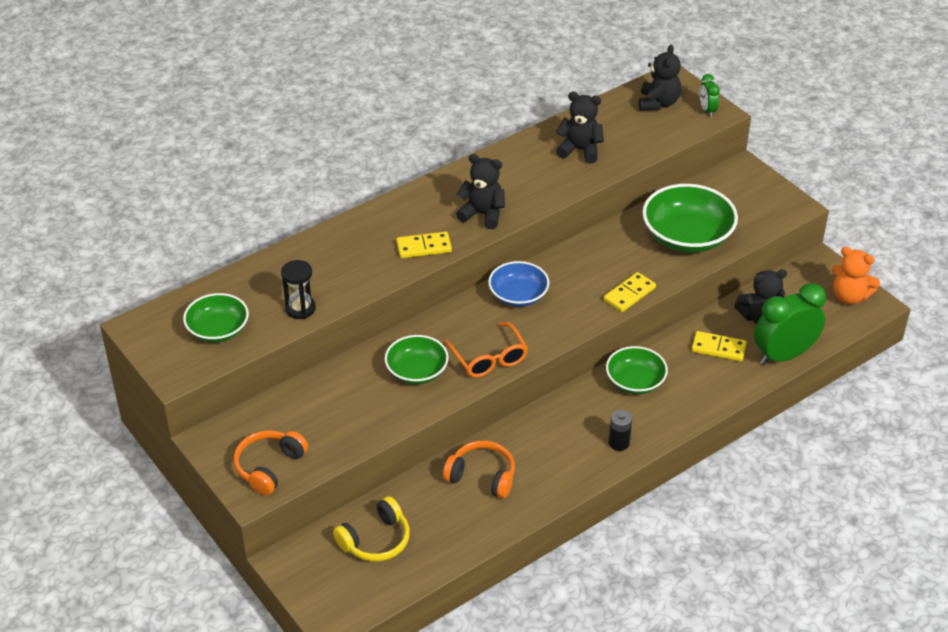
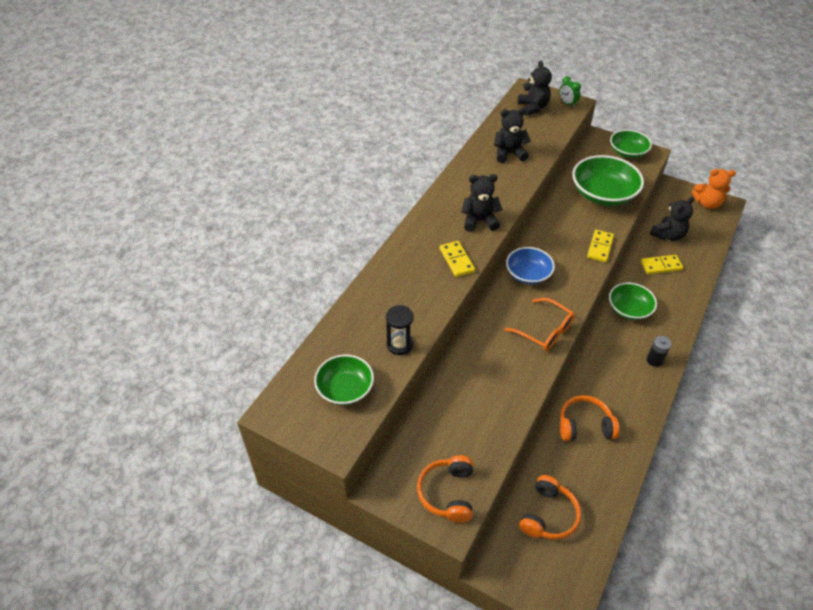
camera: 25 degrees left, 5 degrees up
(376, 540) = (548, 515): yellow headphones -> orange headphones
(417, 371) = (501, 361): green bowl -> green bowl (627, 152)
(424, 247) = (457, 260): yellow domino -> yellow domino turned 75 degrees counterclockwise
(784, 355) = (703, 256): green clock -> none

